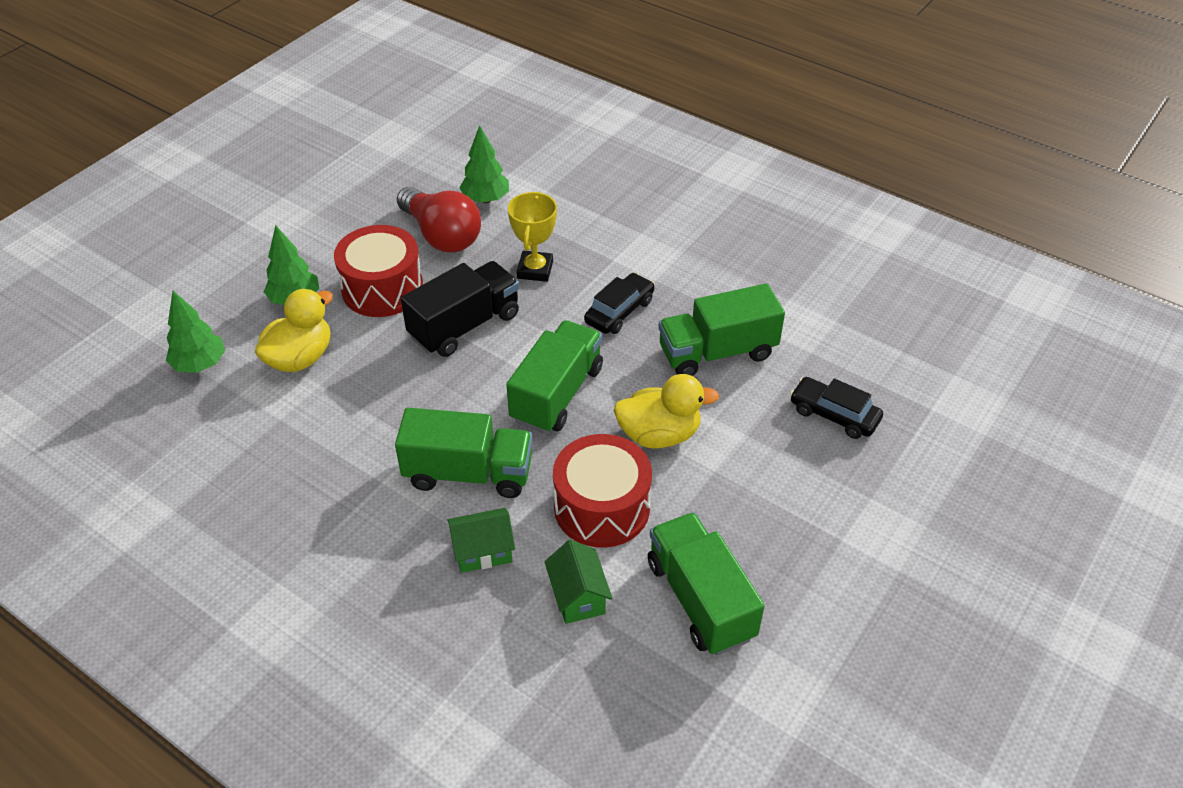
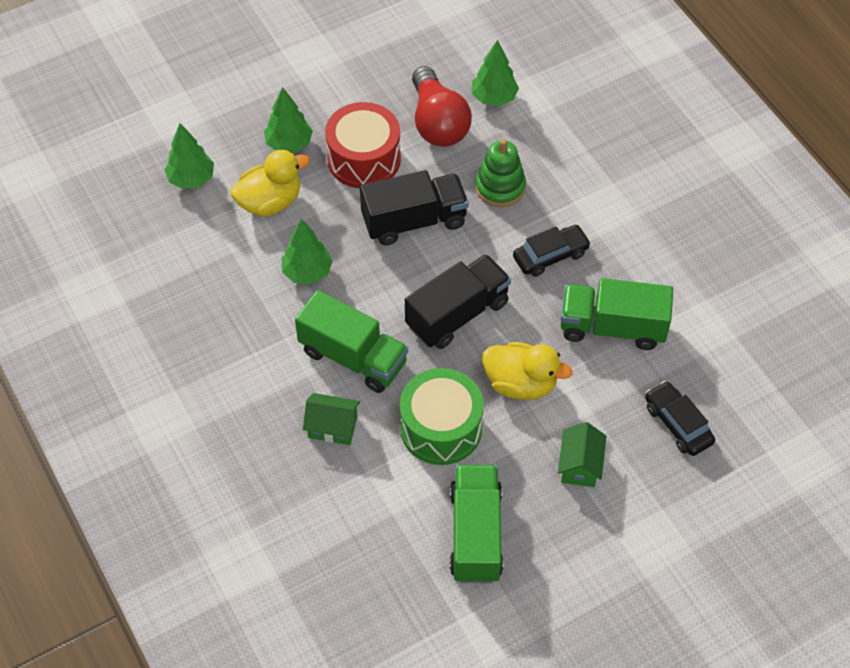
camera: 25 degrees right, 10 degrees up
(375, 410) = (307, 272): none -> green tree
(535, 270) = (500, 187): yellow trophy -> green stacking toy
(557, 394) = (457, 314): green truck -> black truck
(578, 596) = (385, 493): green house -> green house (580, 465)
(602, 507) = (441, 428): red drum -> green drum

